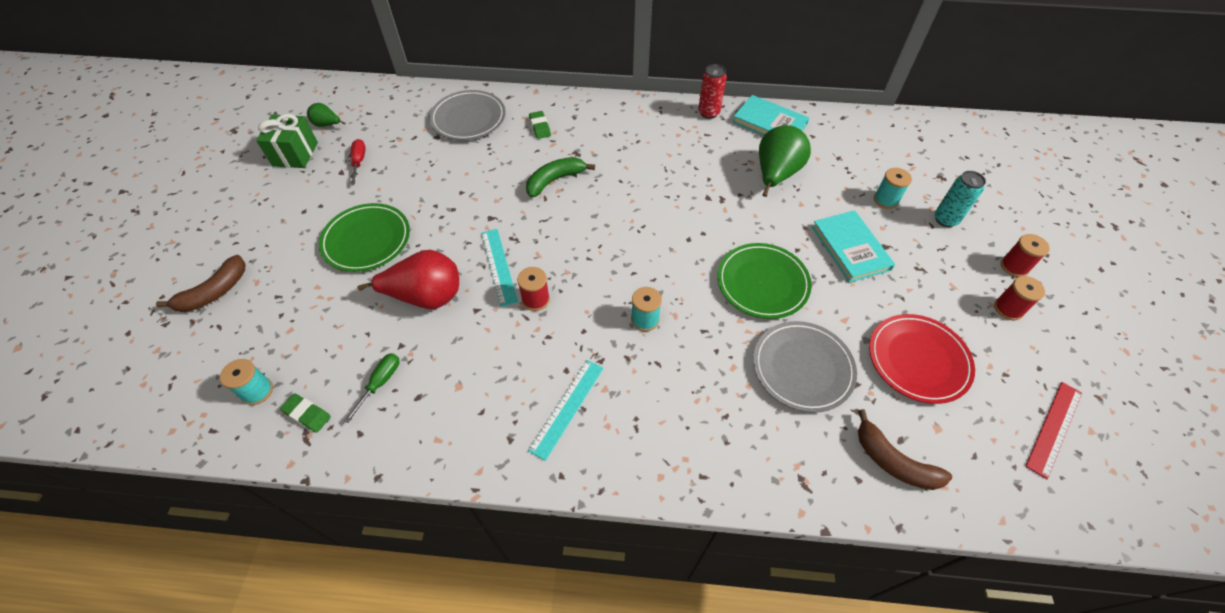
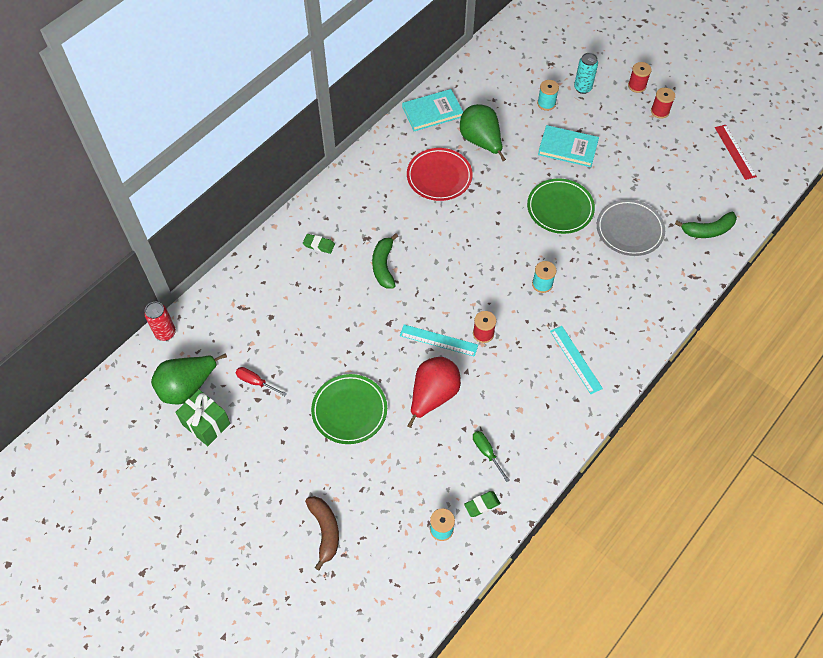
camera: 55 degrees left, 5 degrees up
(327, 125) = (187, 387): green pear -> green pear, size x2.01
(468, 118) = (268, 286): grey plate -> none
(708, 113) = (392, 138): red can -> red can (165, 333)
(893, 461) = (708, 230): brown banana -> green banana
(918, 360) = (661, 175): red plate -> red plate (439, 176)

